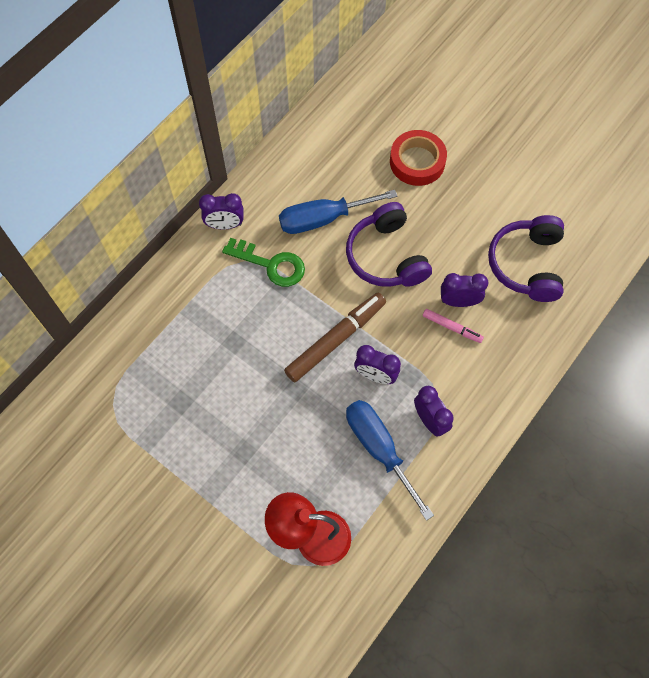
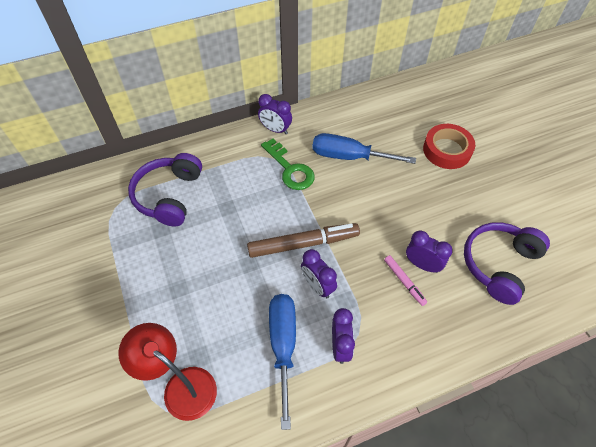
camera: 30 degrees right, 10 degrees down
(386, 256) = (381, 203): purple headphones -> purple headphones (169, 196)

